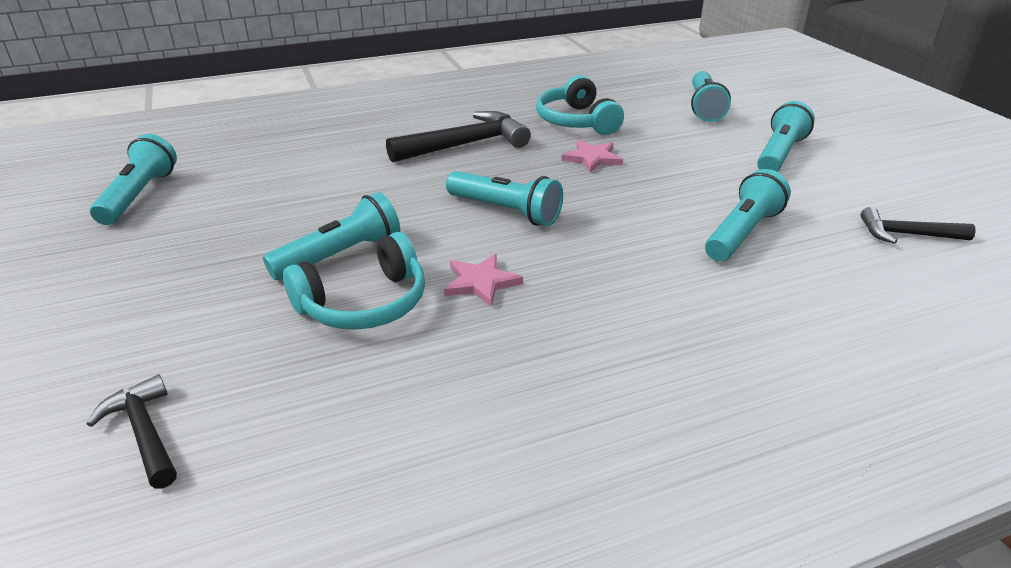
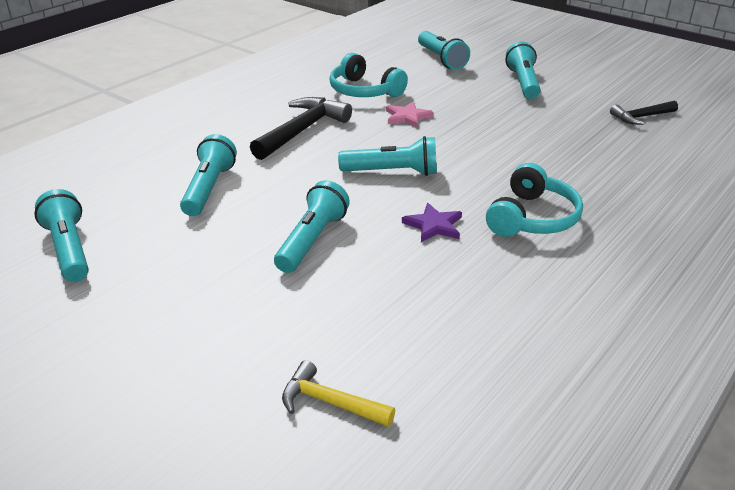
camera: 30 degrees left, 0 degrees up
(144, 432) = (329, 402): black hammer -> yellow hammer
(364, 303) = (373, 266): turquoise headphones -> turquoise headphones (532, 218)
(481, 282) = (434, 225): pink star -> purple star
(742, 233) = (555, 143): turquoise flashlight -> turquoise flashlight (209, 188)

